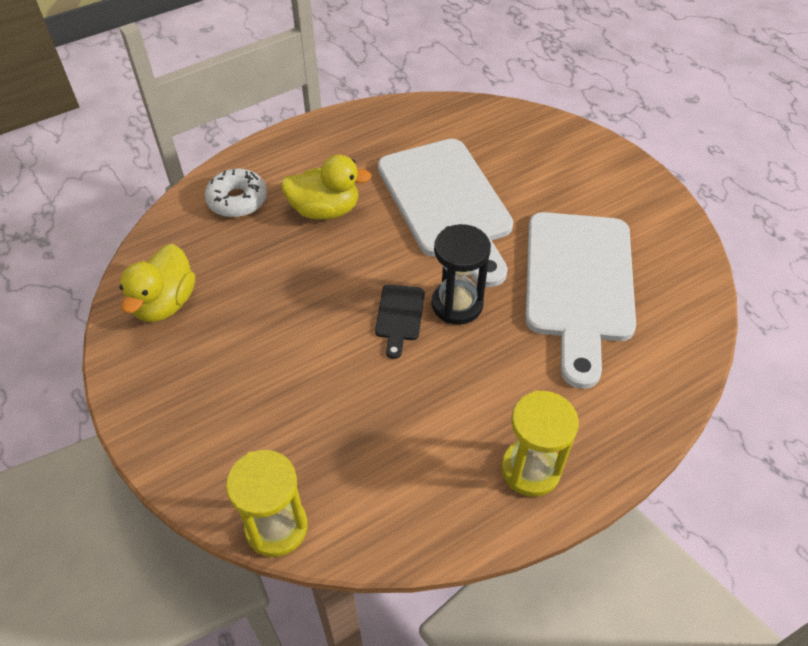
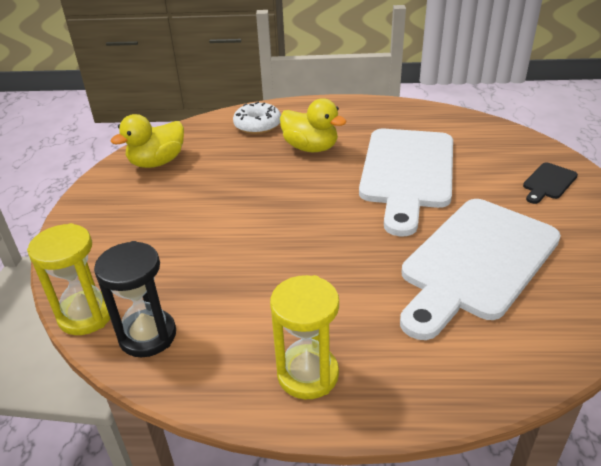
camera: 35 degrees right, 15 degrees down
(399, 316) = (302, 226): black cutting board -> black cutting board (548, 182)
(457, 304) = (354, 236): black hourglass -> black hourglass (148, 335)

